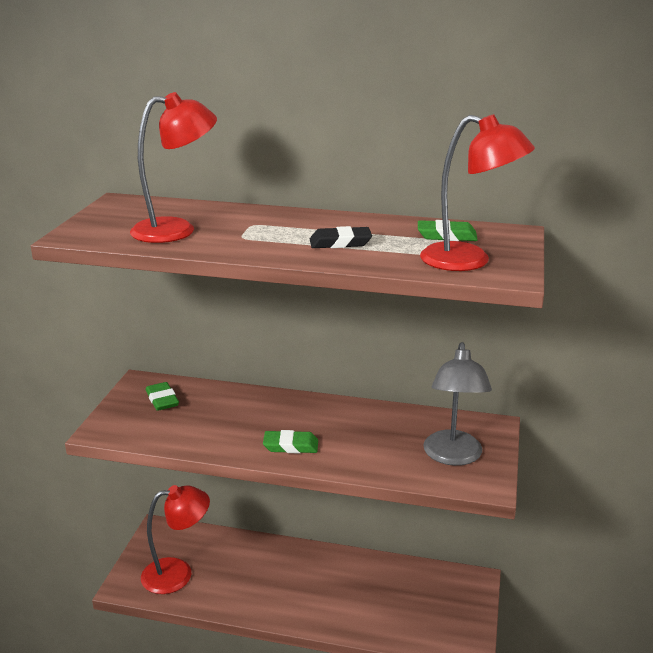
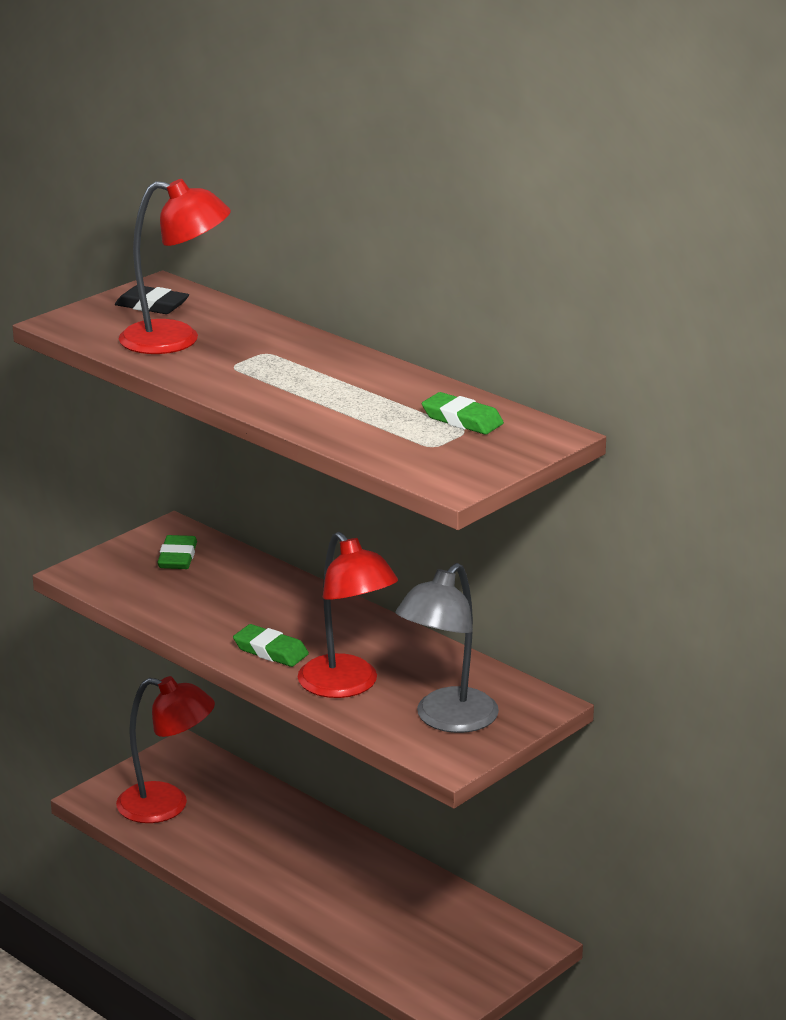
camera: 30 degrees right, 0 degrees up
(340, 242) = (328, 399): black eraser -> black eraser (152, 305)
(469, 261) = (435, 456): red lamp -> red lamp (347, 686)

